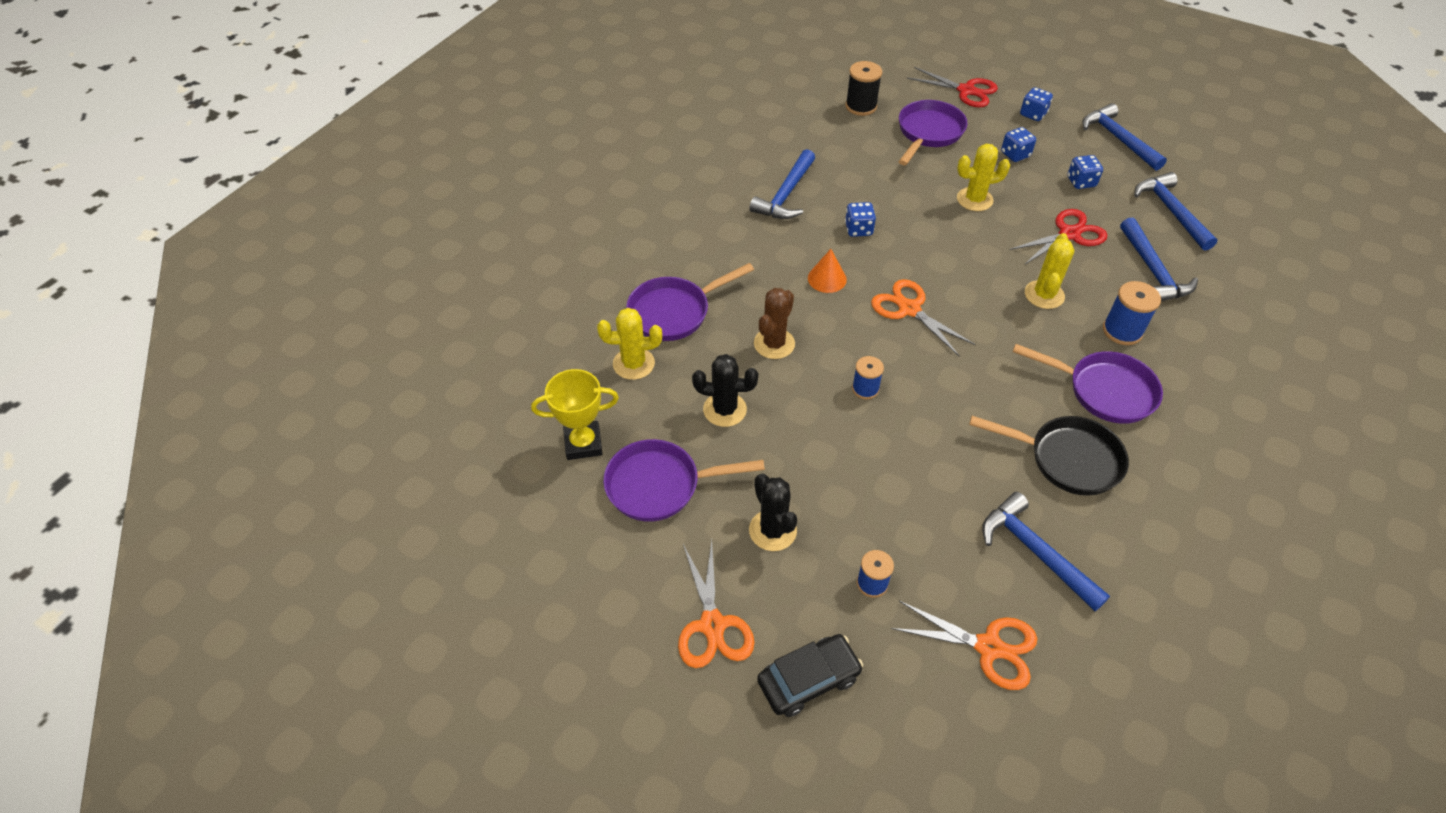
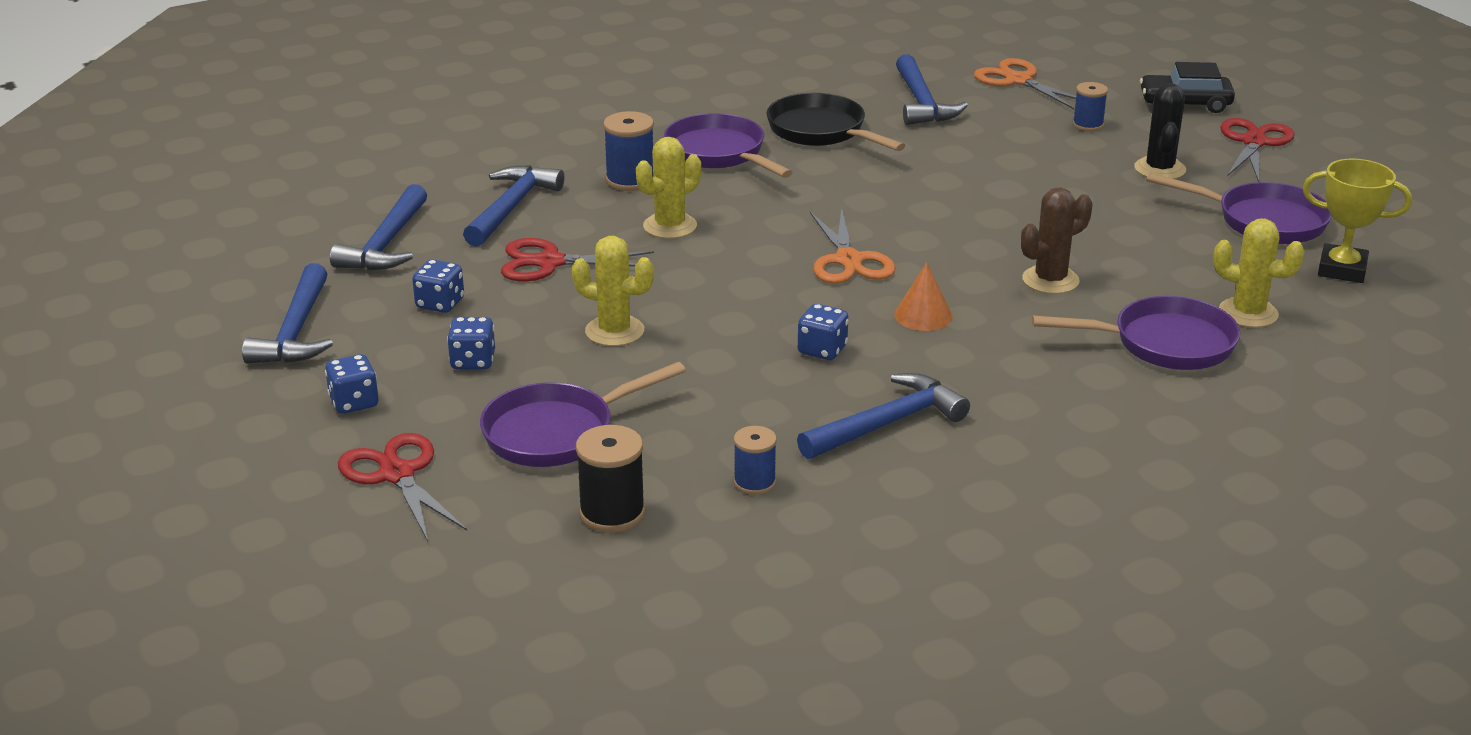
camera: 150 degrees left, 20 degrees down
(712, 625) = (1254, 142): orange scissors -> red scissors
(725, 410) = (1154, 249): black cactus -> none
(865, 389) = (974, 220): blue spool -> blue spool (754, 482)

